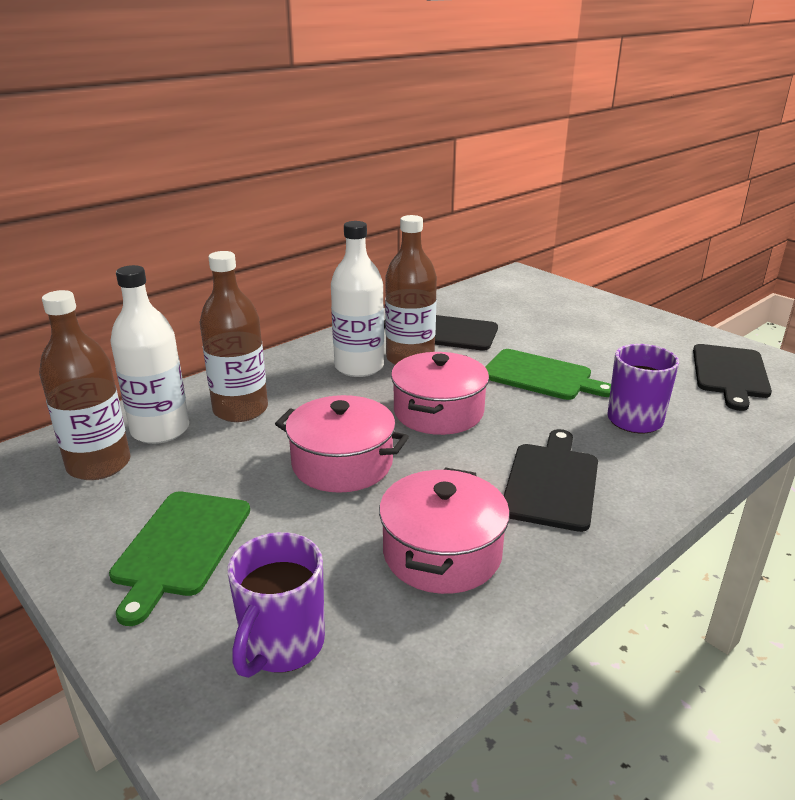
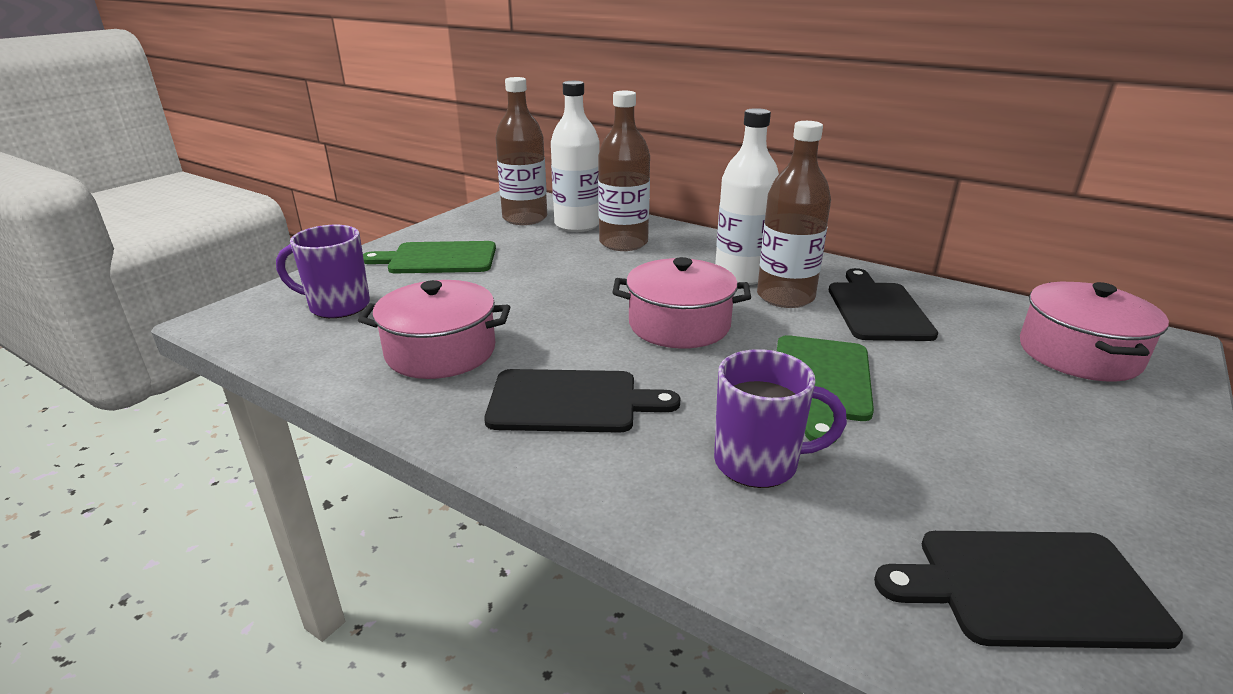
camera: 75 degrees right, 0 degrees up
(342, 464) = (560, 293): pink pot -> pink pot (1078, 354)

